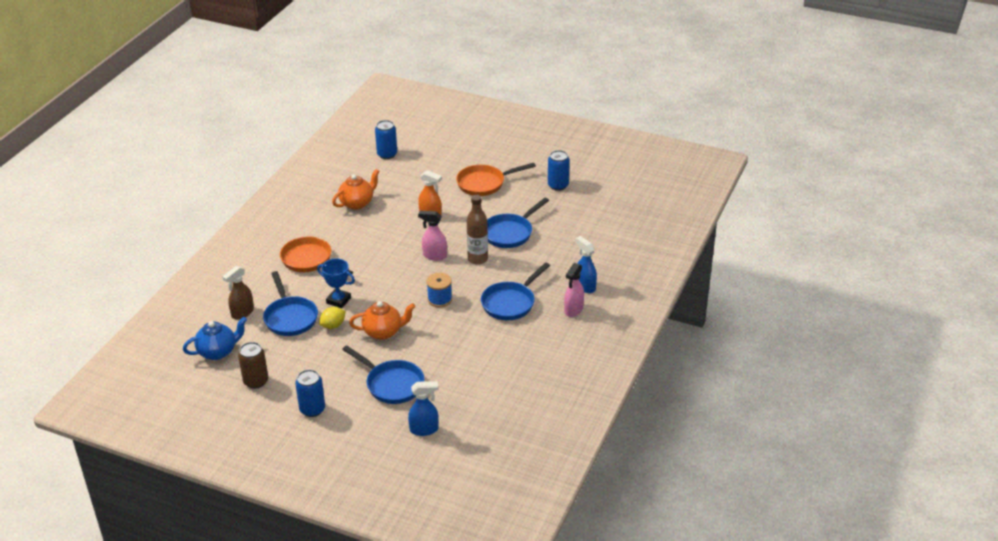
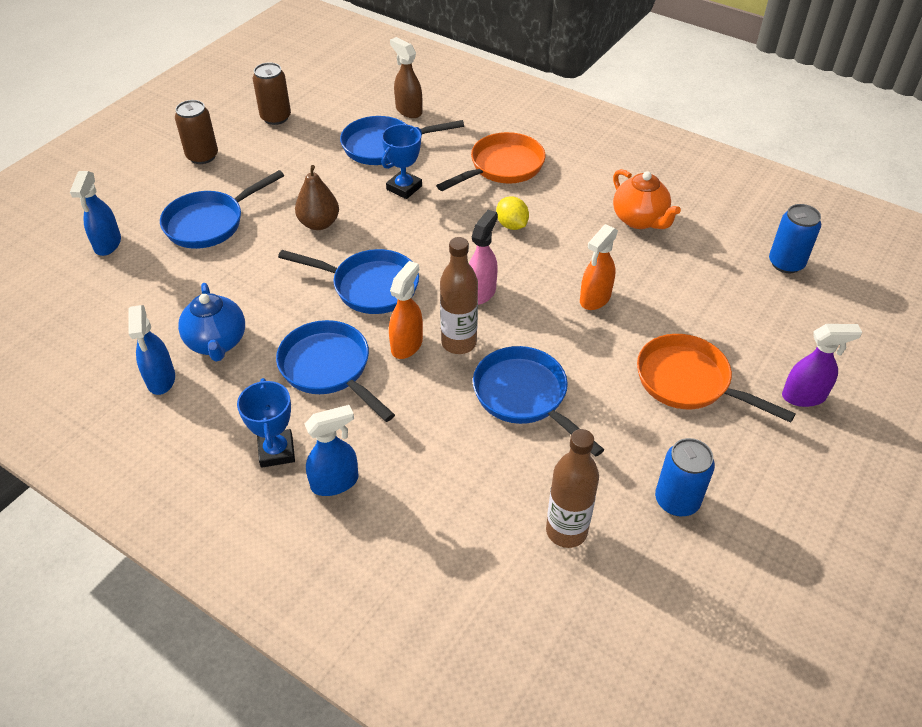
camera: 100 degrees right, 10 degrees up
(218, 352) = (342, 93): blue teapot -> blue teapot (217, 343)
(312, 409) = (202, 156): blue can -> brown can
(333, 325) = (352, 180): yellow lemon -> yellow lemon (511, 225)
(383, 332) = (319, 223): orange teapot -> brown pear
(439, 299) = (369, 286): blue spool -> blue pan
(484, 151) = (804, 396): none -> purple spray bottle
(484, 183) = (689, 382): orange pan -> orange pan turned 45 degrees counterclockwise
(484, 277) = (407, 345): none -> orange spray bottle
(538, 367) = (161, 380): none -> blue spray bottle
(573, 310) = (276, 451): pink spray bottle -> blue trophy
(586, 214) = (566, 531): none -> brown bottle

